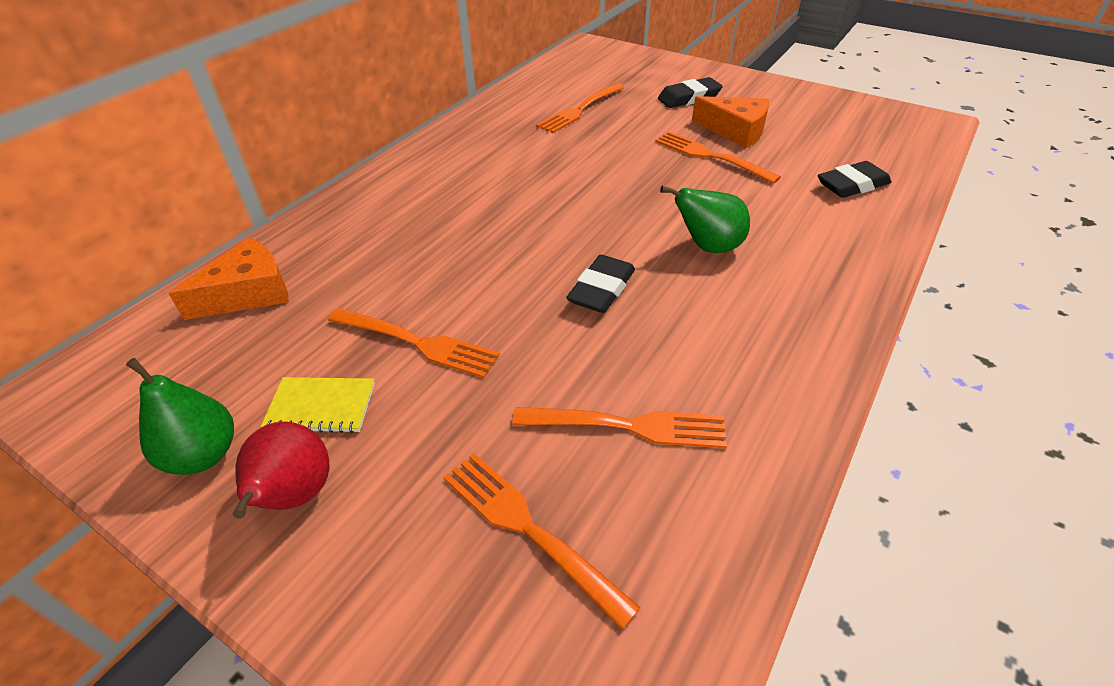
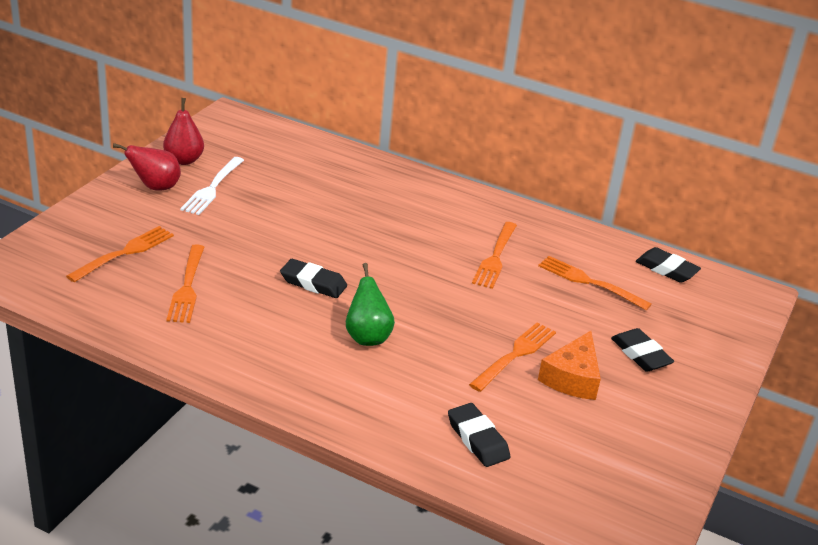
camera: 80 degrees right, 10 degrees down
(203, 455) = (184, 160): green pear -> red pear
(248, 293) = (307, 154): orange cheese -> none
(321, 406) = (212, 188): yellow notebook -> white fork
(417, 343) = (261, 214): orange fork -> orange fork (495, 257)
(555, 74) = (666, 269): none -> black eraser

